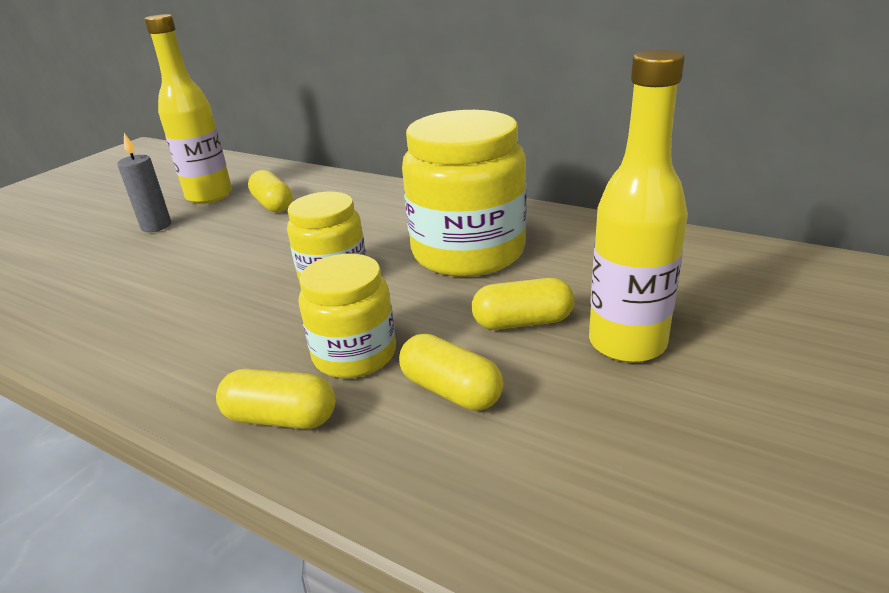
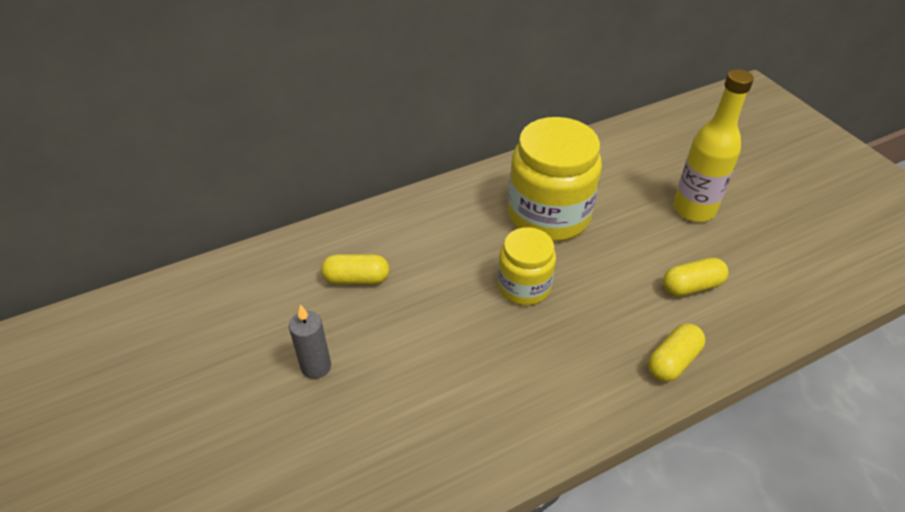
camera: 60 degrees left, 15 degrees up
(209, 196) = (282, 314): yellow bottle -> none
(354, 354) = (631, 310): yellow jar -> none
(522, 322) = (648, 233): yellow capsule -> none

